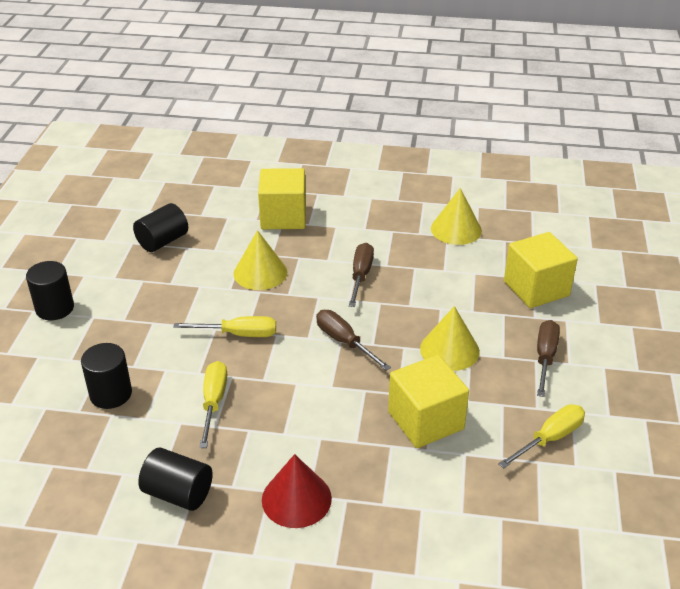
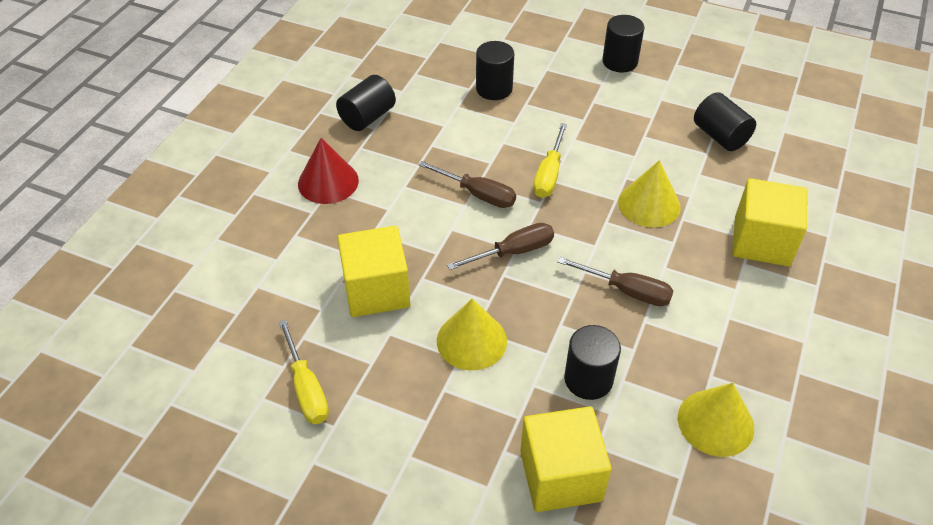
camera: 105 degrees right, 10 degrees up
(214, 402) = (461, 147): yellow screwdriver -> none
(452, 285) = (588, 379): none -> black cylinder
(545, 357) = (427, 433): brown screwdriver -> brown screwdriver (478, 194)

